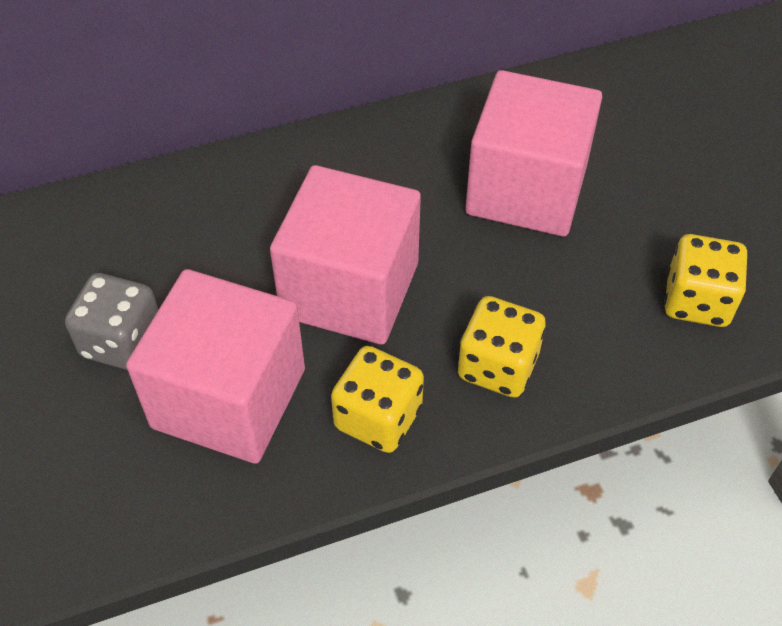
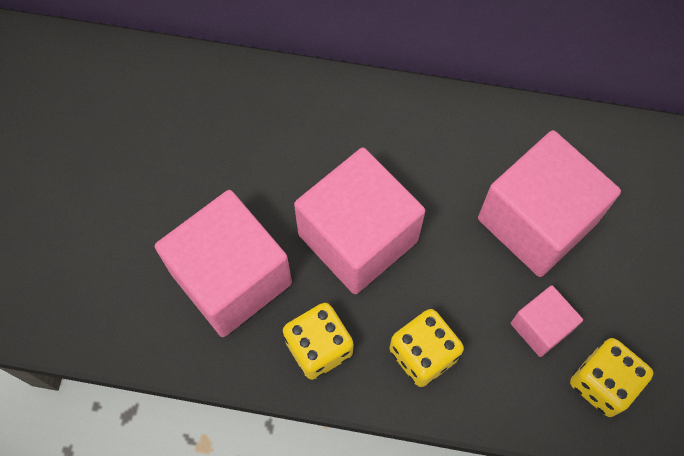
camera: 30 degrees right, 15 degrees up
(122, 341) = (186, 197): grey dice -> none
(600, 281) = (541, 327): none -> pink cube

